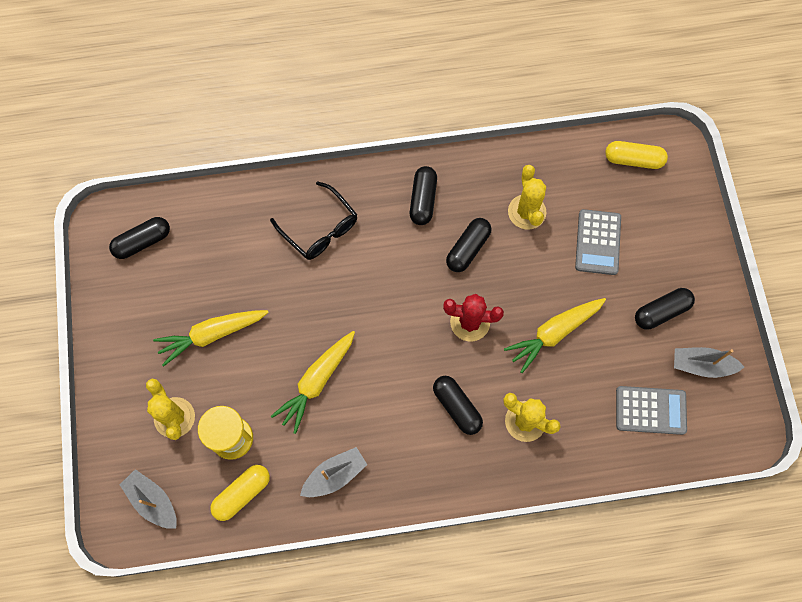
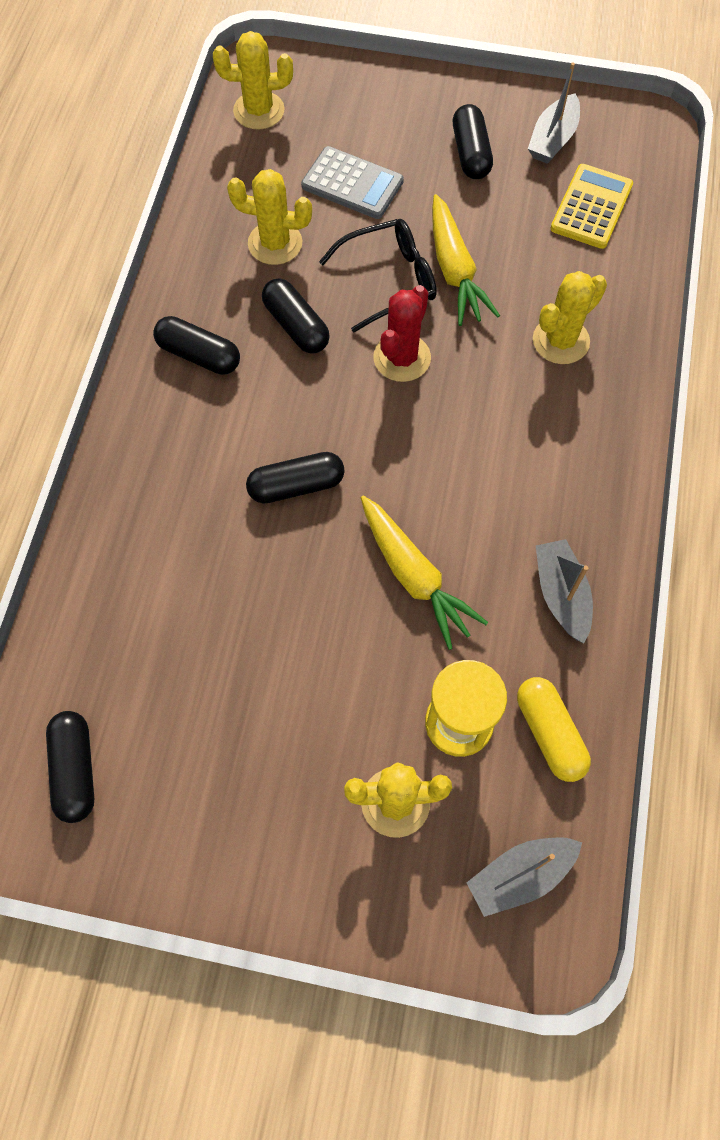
camera: 70 degrees left, 5 degrees down
(212, 335) = (282, 704): yellow carrot -> none
(320, 228) = (179, 499): black glasses -> black glasses (389, 280)
(456, 407) = (514, 412): black capsule -> black capsule (296, 486)
(633, 160) = (259, 111): yellow capsule -> yellow cactus
(650, 410) = (591, 207): grey calculator -> yellow calculator

